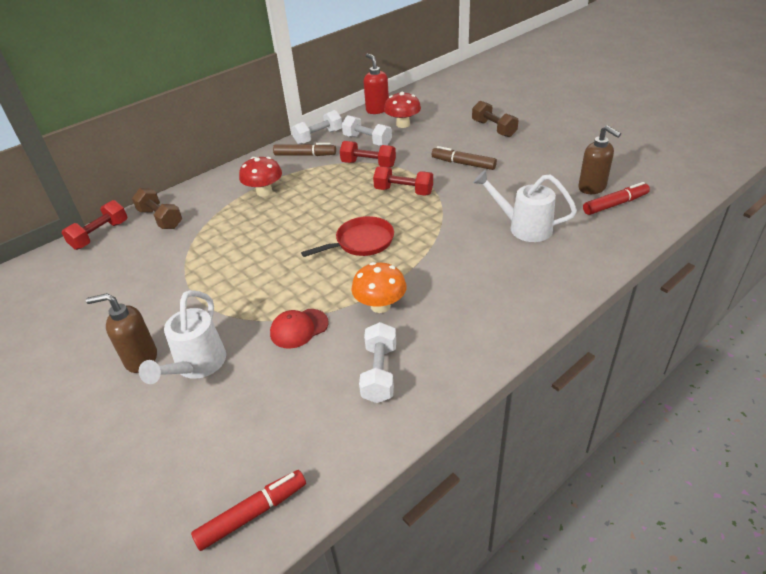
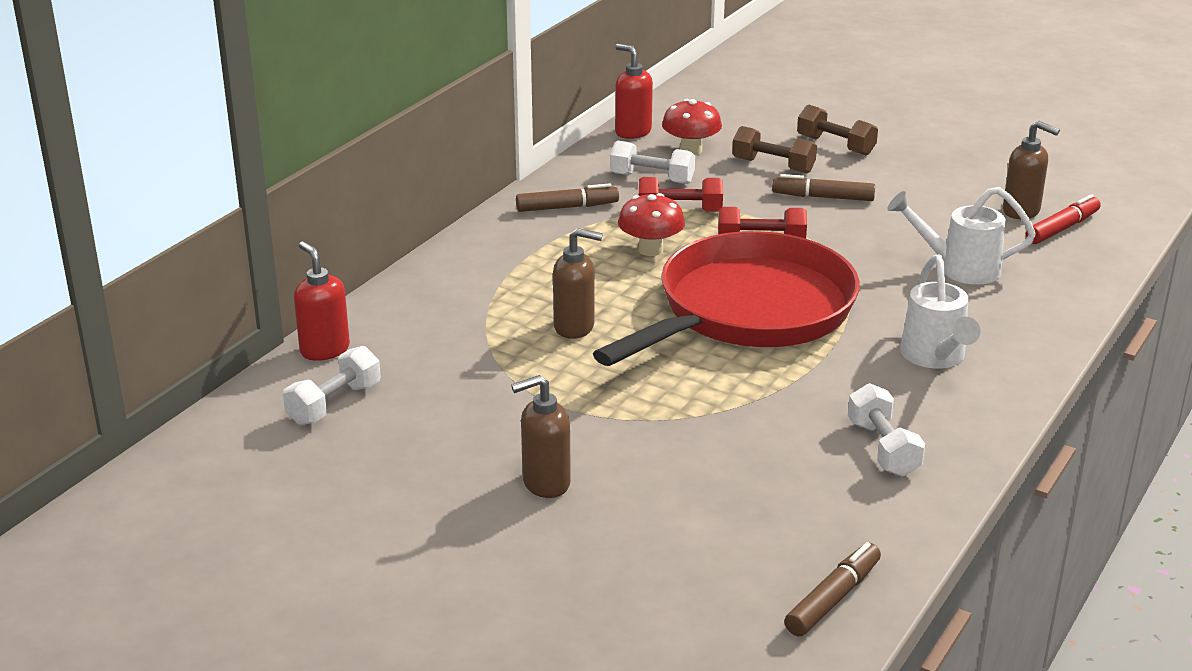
camera: 20 degrees left, 10 degrees down
(100, 235) = (324, 350): red dumbbell -> red soap dispenser
(160, 219) = (406, 317): brown dumbbell -> brown dumbbell (773, 166)
(197, 366) = (633, 478): white watering can -> white watering can (935, 357)
(248, 239) = (574, 327): none -> brown soap dispenser
(252, 514) = (832, 599): red marker -> brown marker
(264, 192) = (544, 264): red mushroom -> red mushroom (650, 250)
(299, 328) = (740, 419): red cap -> none
(318, 137) = (567, 180): white dumbbell -> white dumbbell (334, 404)
(361, 242) = (747, 311): red pan -> red pan, size x2.28
(380, 306) = (831, 380): orange mushroom -> none

